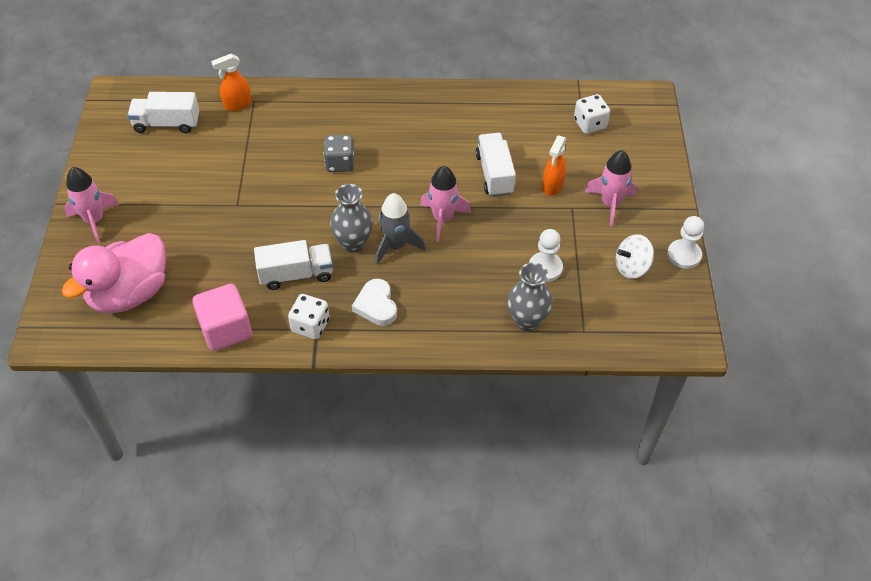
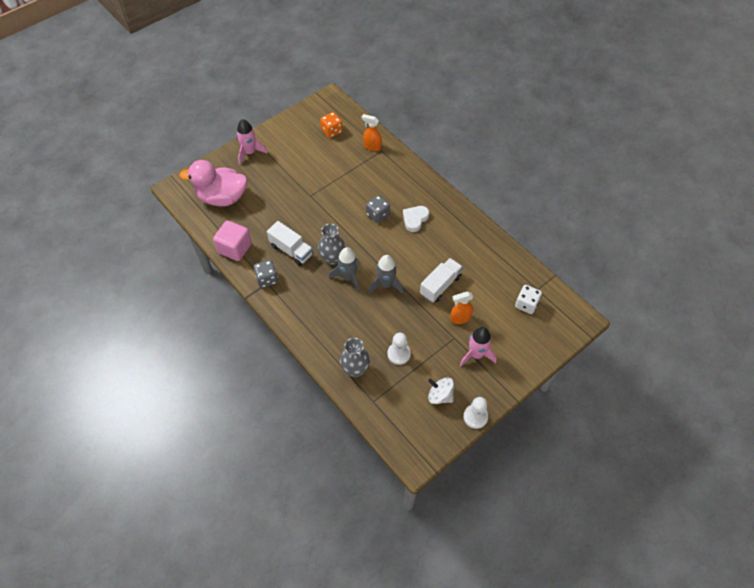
camera: 50 degrees right, 5 degrees up
(167, 124) = (331, 131): white truck -> orange dice
(310, 326) = (267, 279): white dice -> grey dice
(376, 305) = (303, 296): white heart -> white heart (415, 219)
(443, 219) = (386, 284): pink rocket -> grey rocket

